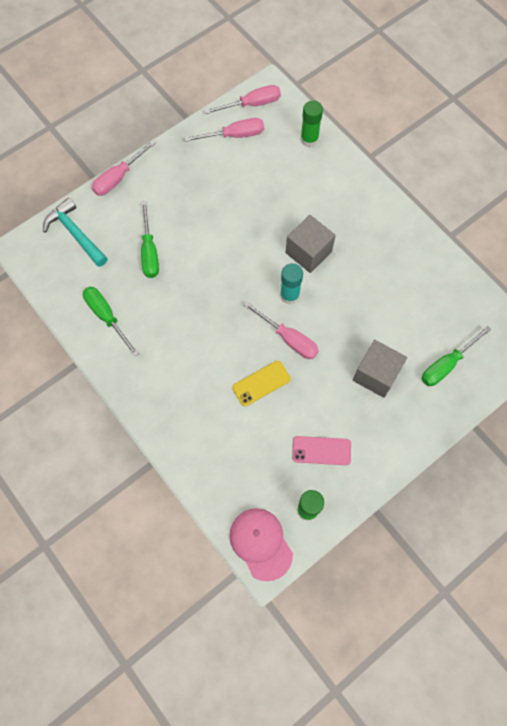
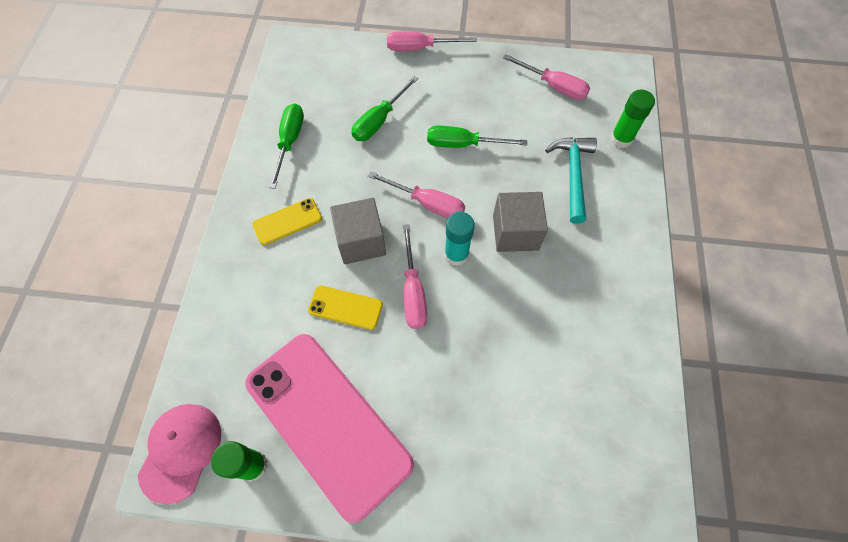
camera: 45 degrees right, 5 degrees down
(75, 233) = (340, 63): turquoise hammer -> turquoise hammer (572, 175)
(167, 367) = (287, 221): none -> yellow phone
(252, 104) = (597, 73): pink screwdriver -> pink screwdriver (427, 203)
(321, 450) = (328, 422): pink phone -> pink phone, size x2.37
(376, 374) = (458, 403): grey cube -> grey cube (361, 241)
(446, 364) = (543, 465): green screwdriver -> green screwdriver (463, 144)

